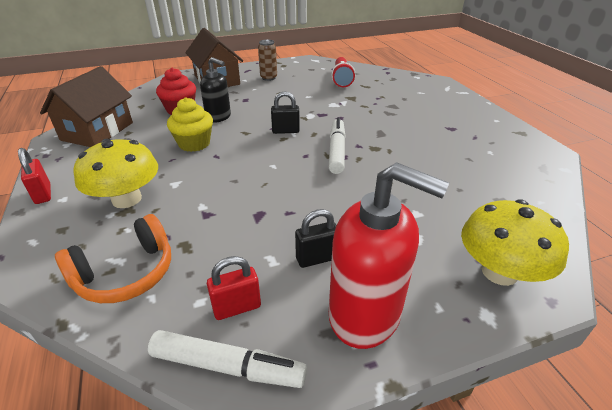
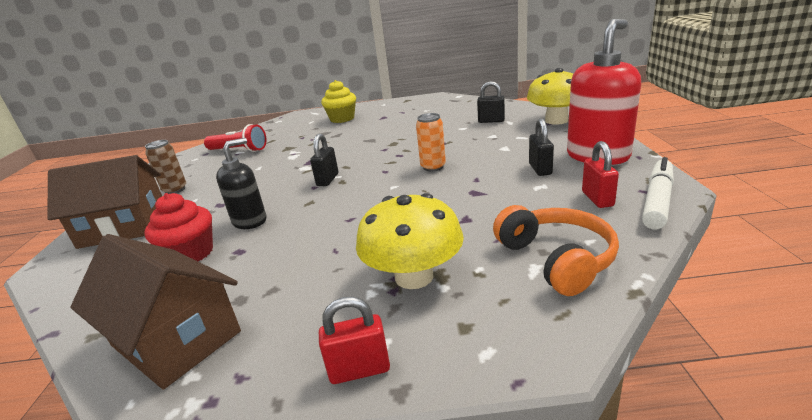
camera: 70 degrees left, 10 degrees down
(194, 144) = (308, 235): yellow cupcake -> yellow cupcake (342, 119)
(316, 181) = (433, 167): none -> orange can
(336, 151) = (387, 157): white marker -> none
(470, 207) = (491, 121): none -> black padlock

